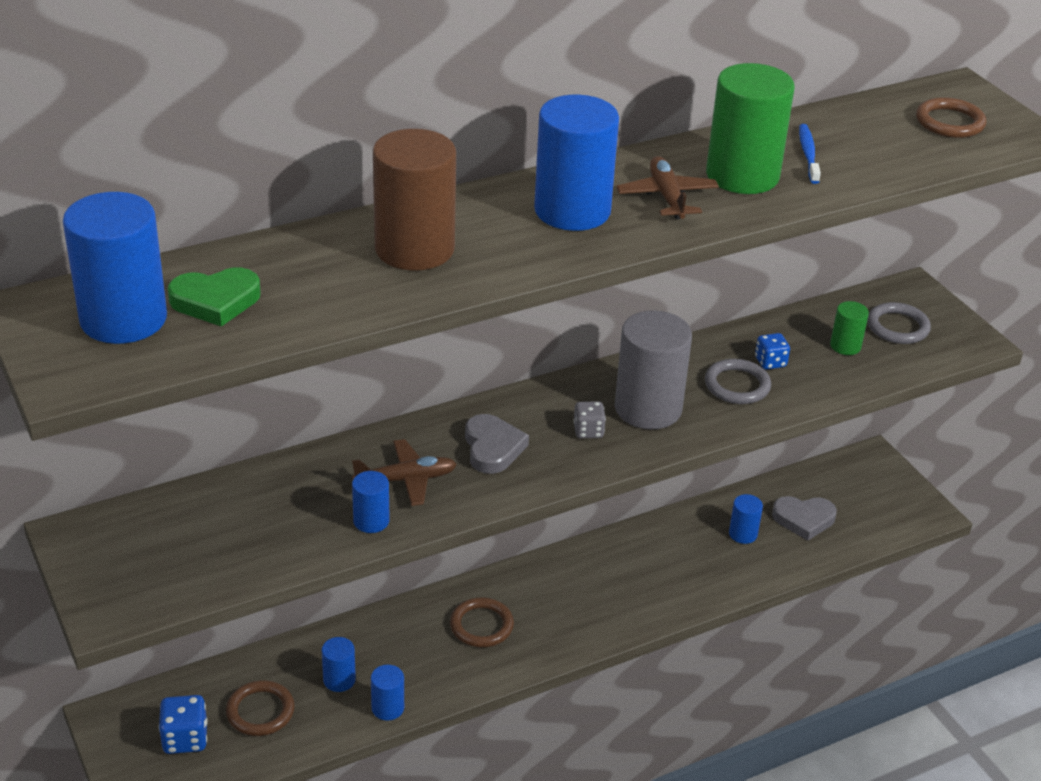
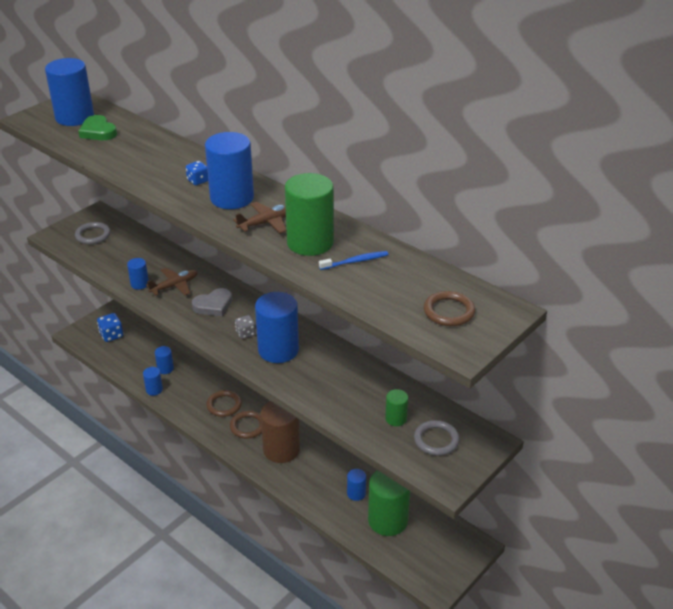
camera: 70 degrees right, 0 degrees up
(260, 711) = (136, 351): brown ring -> brown ring (248, 426)
(406, 479) = (175, 286): brown plane -> brown plane turned 90 degrees counterclockwise
(414, 249) = (167, 165): brown cylinder -> brown cylinder (281, 449)
(648, 408) = (278, 350): grey cylinder -> blue cylinder
(737, 385) = (322, 379): grey ring -> grey ring (93, 235)
(770, 362) = (355, 389): blue dice -> blue dice (198, 181)
(804, 519) = (388, 520): grey heart -> green cylinder

